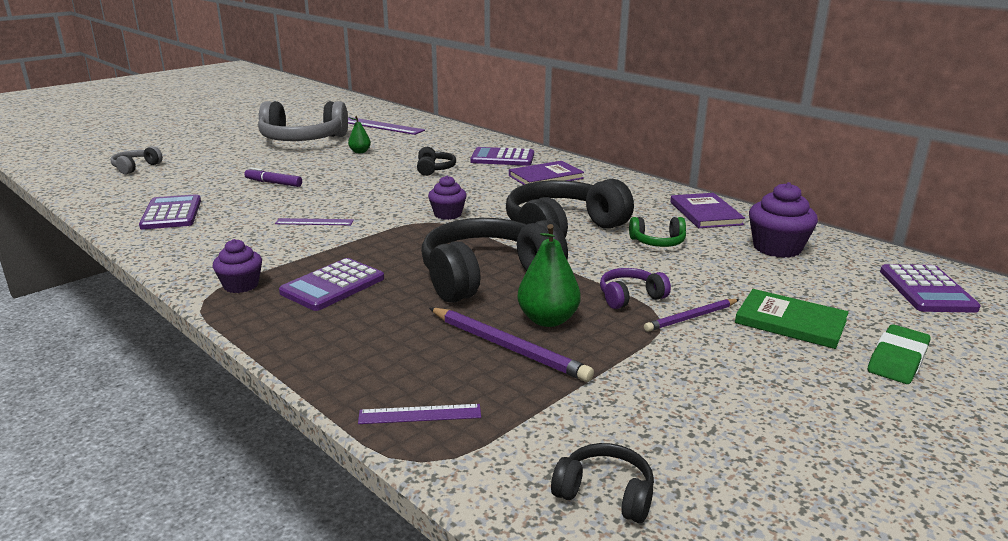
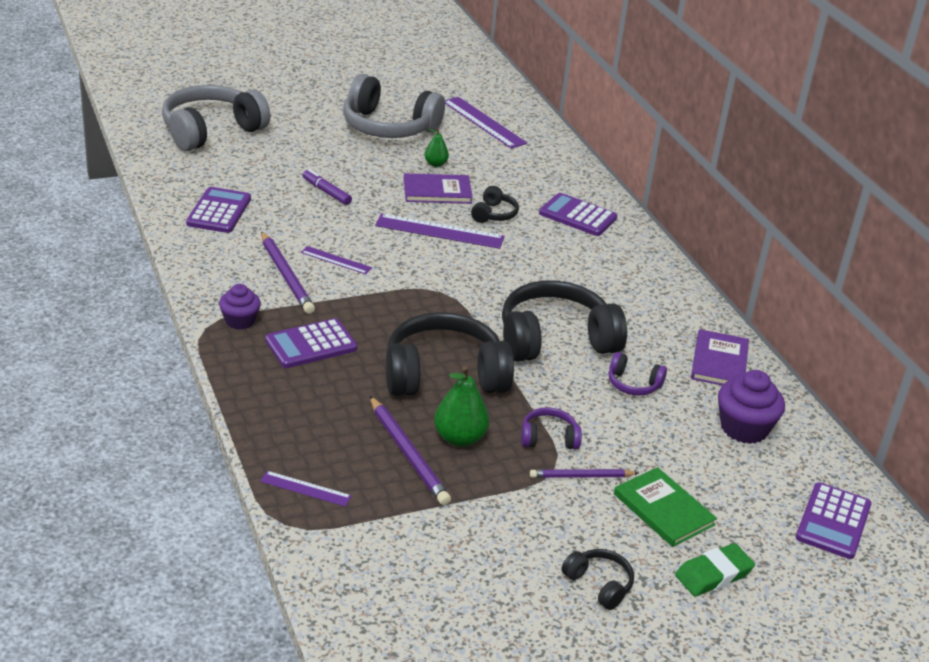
camera: 20 degrees right, 10 degrees up
(136, 167) = (211, 131): grey headphones -> grey headphones, size x2.19
(270, 242) = (286, 275): none -> purple pencil
(397, 186) = (439, 231): none -> purple ruler
(447, 214) = (462, 286): purple cupcake -> none
(545, 177) = (600, 260): purple book -> purple book (437, 191)
(605, 494) = (386, 590): black headphones -> black headphones (599, 584)
(657, 242) = (633, 384): green headphones -> purple headphones

